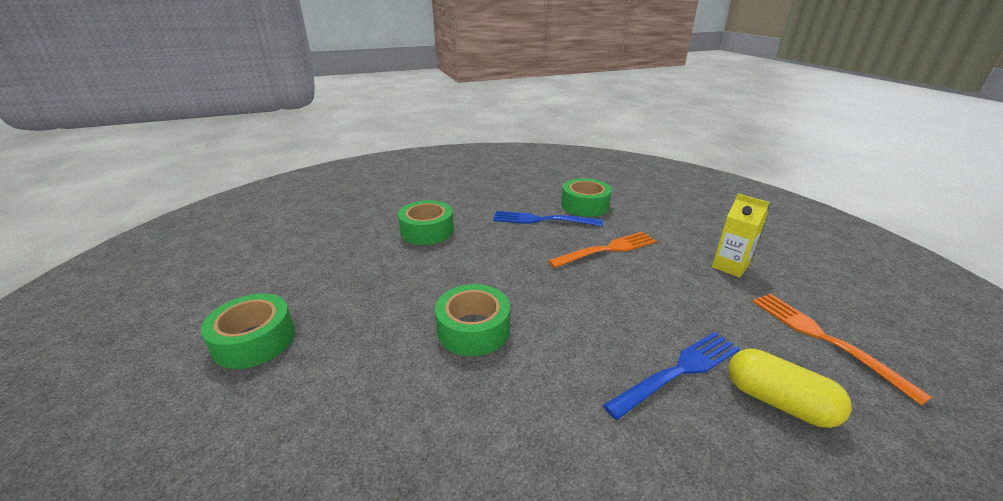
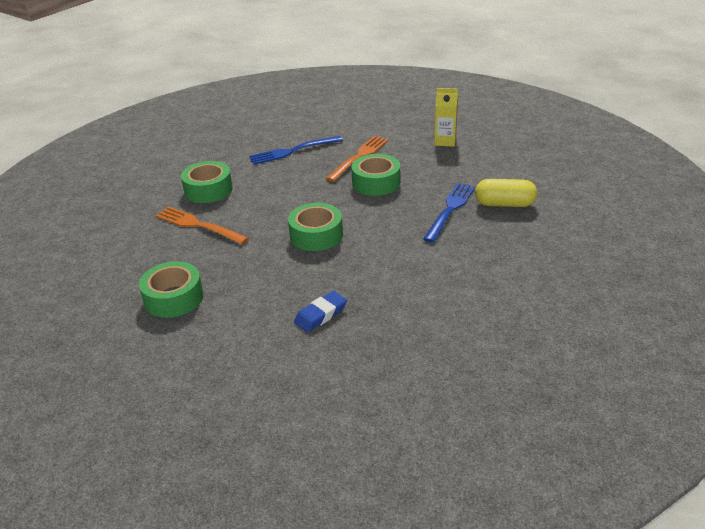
camera: 30 degrees left, 5 degrees up
(355, 469) = (321, 315): none -> blue eraser
(585, 205) = (315, 129): green tape -> green tape (376, 183)
(824, 339) = (514, 165): orange fork -> orange fork (198, 225)

